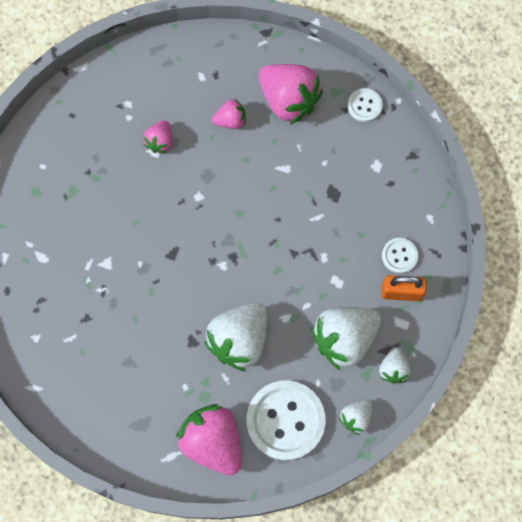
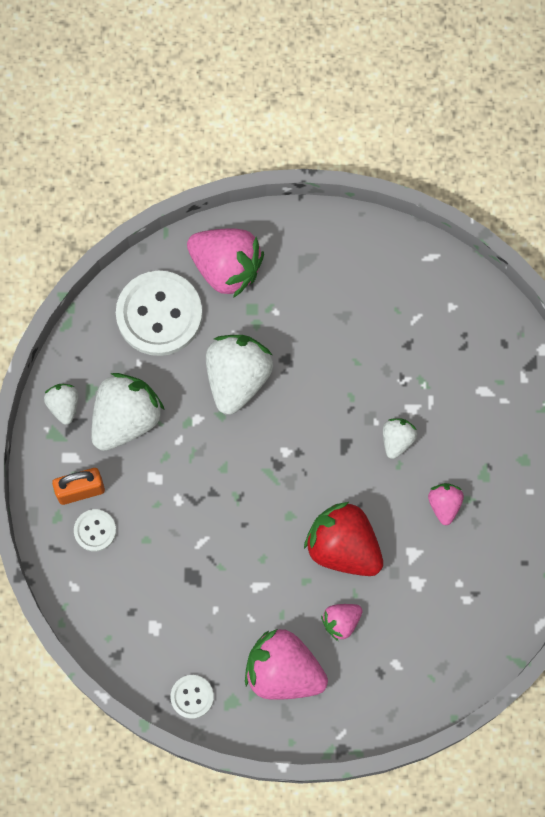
camera: 160 degrees right, 0 degrees up
(160, 141) = (411, 567): pink strawberry -> pink strawberry (444, 505)
(206, 174) = (343, 547): none -> red strawberry
(356, 417) = (87, 342): white strawberry -> white strawberry (397, 440)

